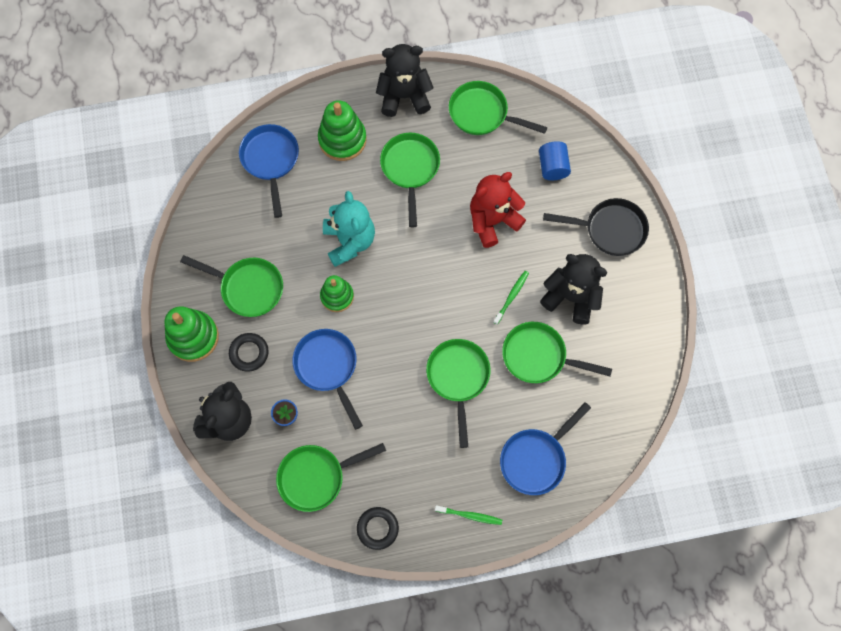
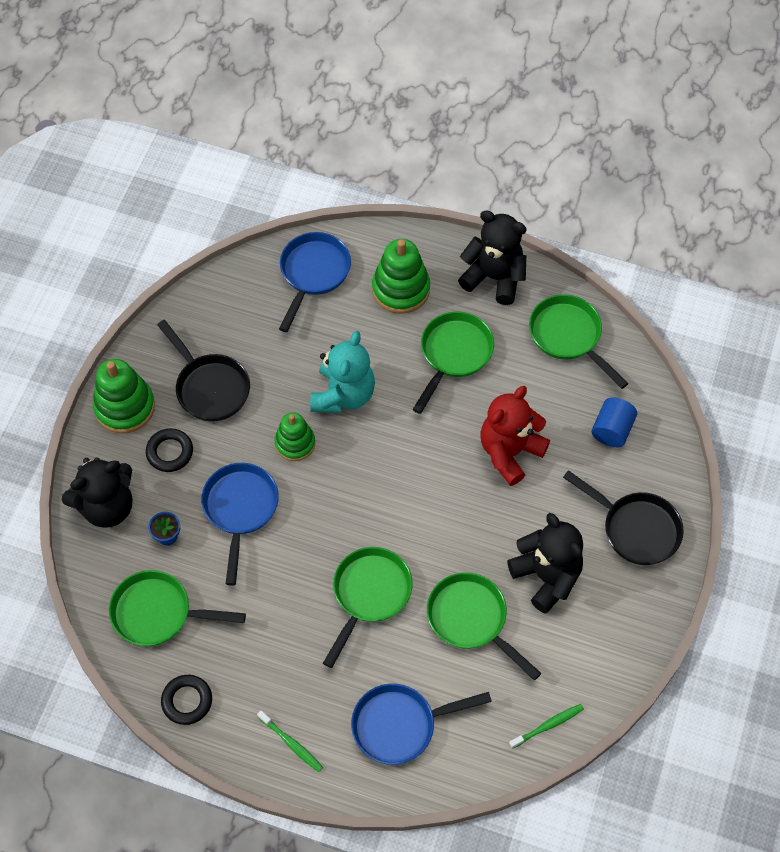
camera: 30 degrees right, 10 degrees down
(248, 288) = (210, 387): green pan -> black pan
(492, 221) = (509, 452): red teddy bear -> red teddy bear turned 45 degrees counterclockwise
(511, 296) = (480, 541): green toothbrush -> green toothbrush (548, 725)

